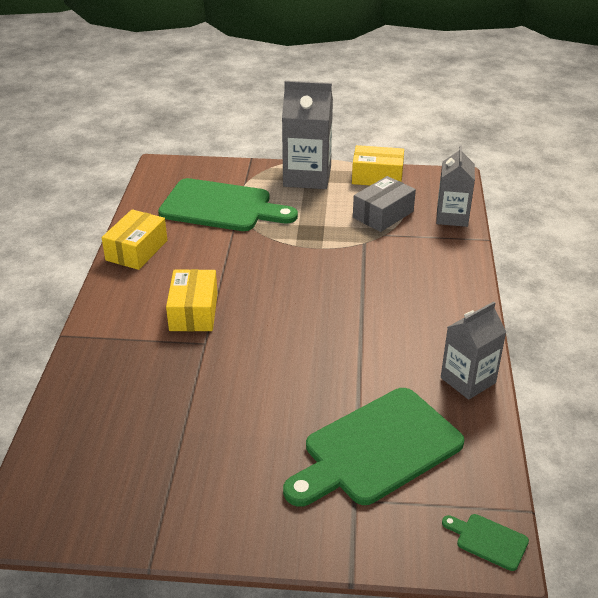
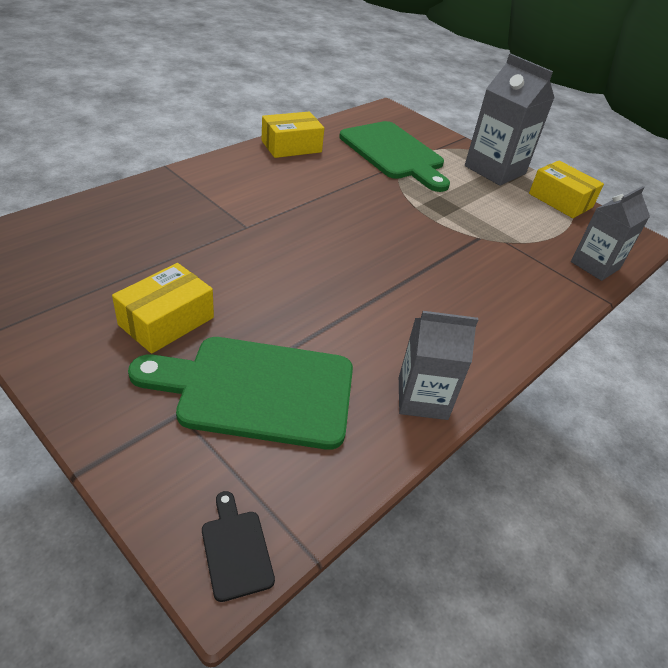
camera: 35 degrees right, 5 degrees up
(194, 312) = (270, 203): yellow box -> yellow box (166, 321)
(383, 214) = (526, 228): grey box -> none
(488, 540) = (236, 550): green cutting board -> black cutting board

